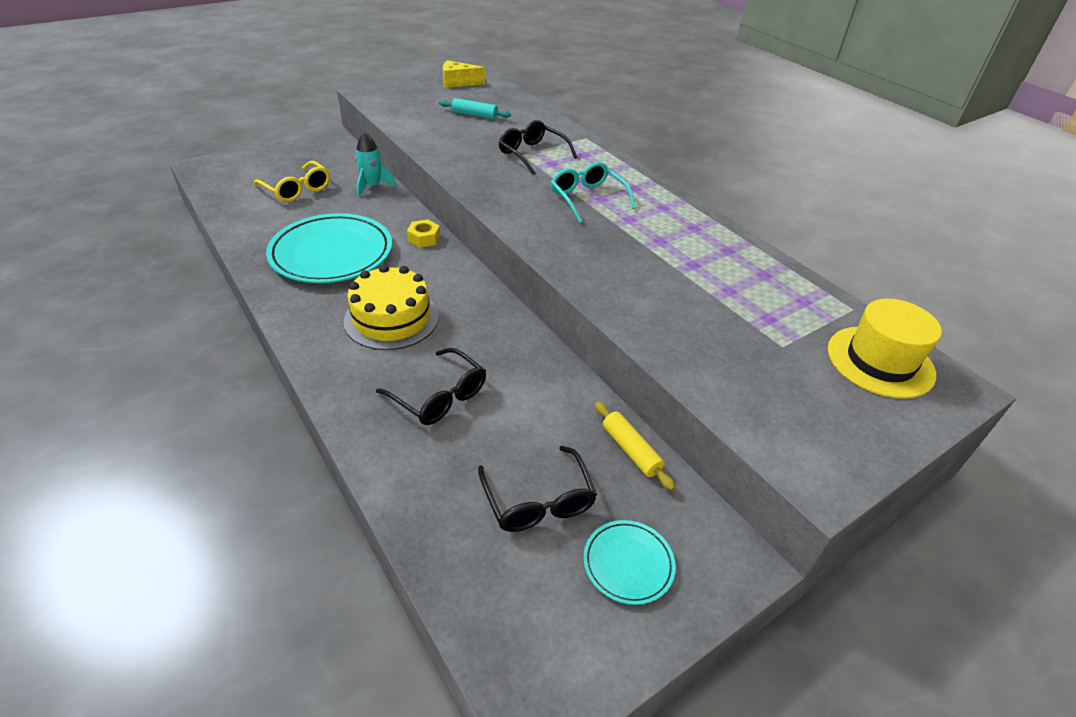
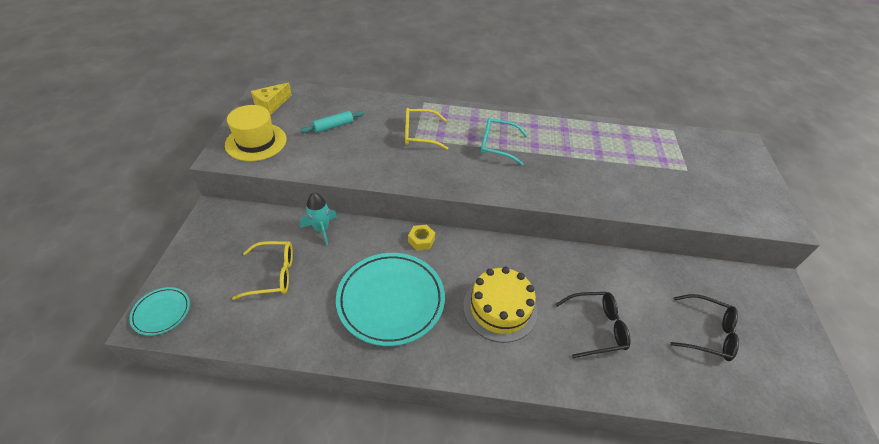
camera: 50 degrees left, 5 degrees up
(532, 154) = (420, 134): black glasses -> yellow glasses
(628, 564) = (764, 324): turquoise plate -> turquoise plate (161, 312)
(630, 450) = (689, 272): yellow rolling pin -> none
(880, 361) = (716, 150): yellow hat -> yellow hat (256, 142)

